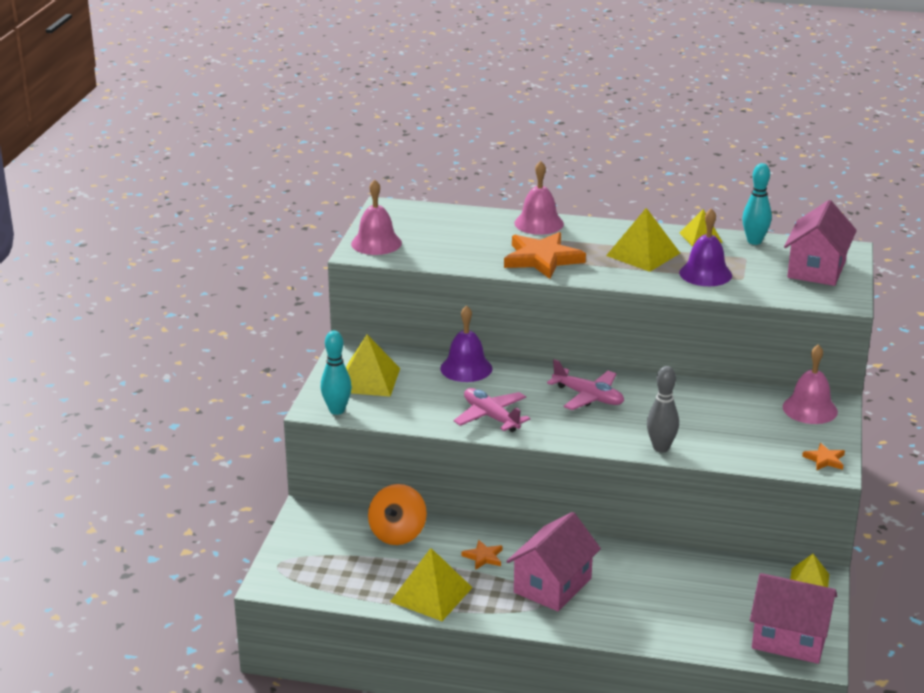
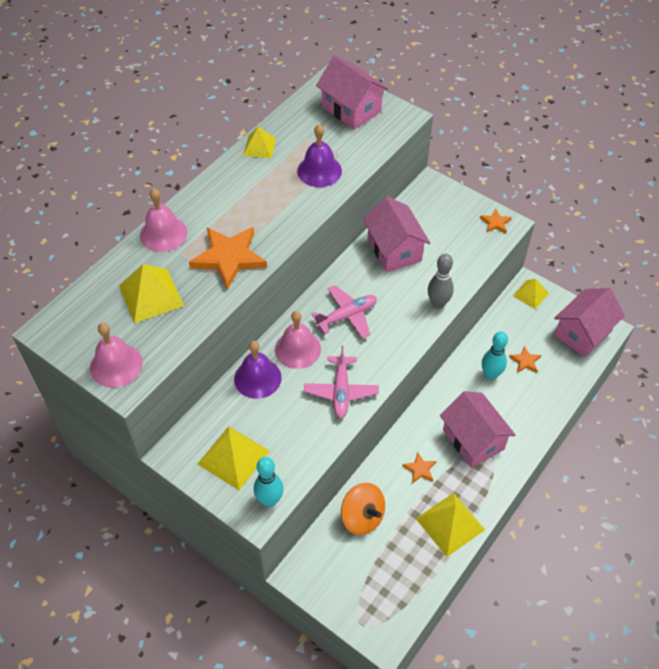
camera: 65 degrees left, 25 degrees up
(491, 417) = (341, 391): pink plane -> pink plane turned 75 degrees counterclockwise
(643, 254) = (264, 192): yellow pyramid -> yellow pyramid (151, 295)
(699, 600) = (525, 361): none -> orange star
(708, 403) = (394, 250): none -> pink house
(754, 241) = (287, 121): turquoise bowling pin -> turquoise bowling pin (490, 375)
(810, 409) = (431, 200): pink bell -> pink bell (297, 349)

